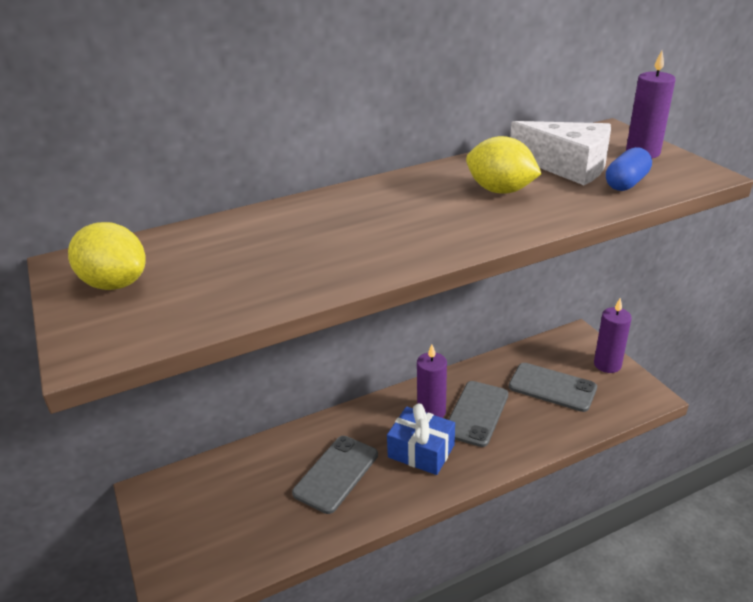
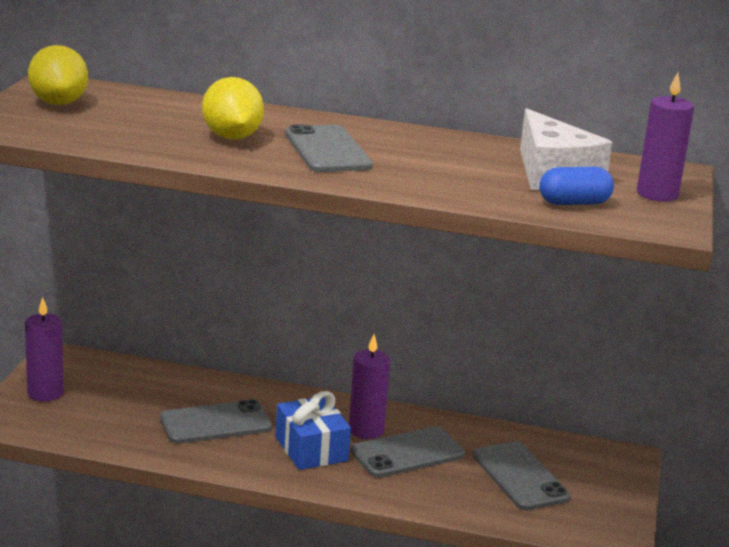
camera: 35 degrees right, 10 degrees down
(409, 219) = (327, 150): none -> grey phone
(500, 190) = (447, 164): yellow lemon -> yellow lemon (232, 137)
(607, 365) = (616, 493): purple candle -> purple candle (45, 393)

